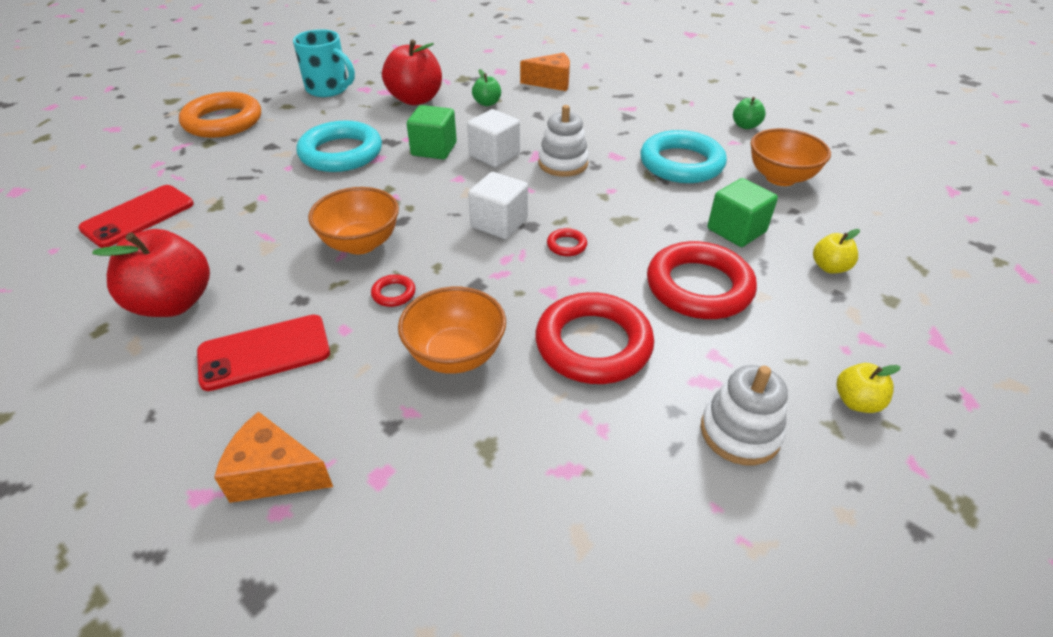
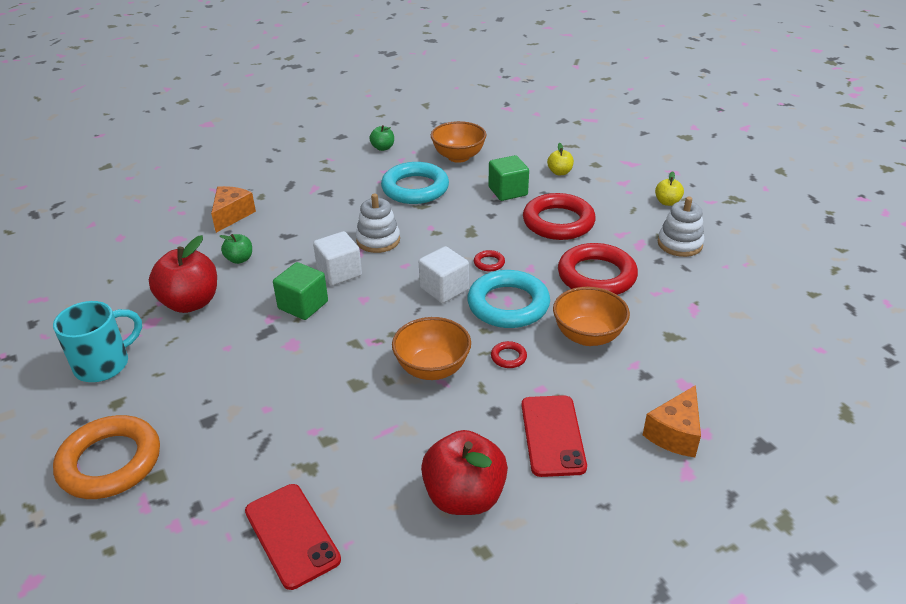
camera: 70 degrees left, 5 degrees down
(341, 153) = (265, 367): turquoise ring -> turquoise ring (508, 305)

